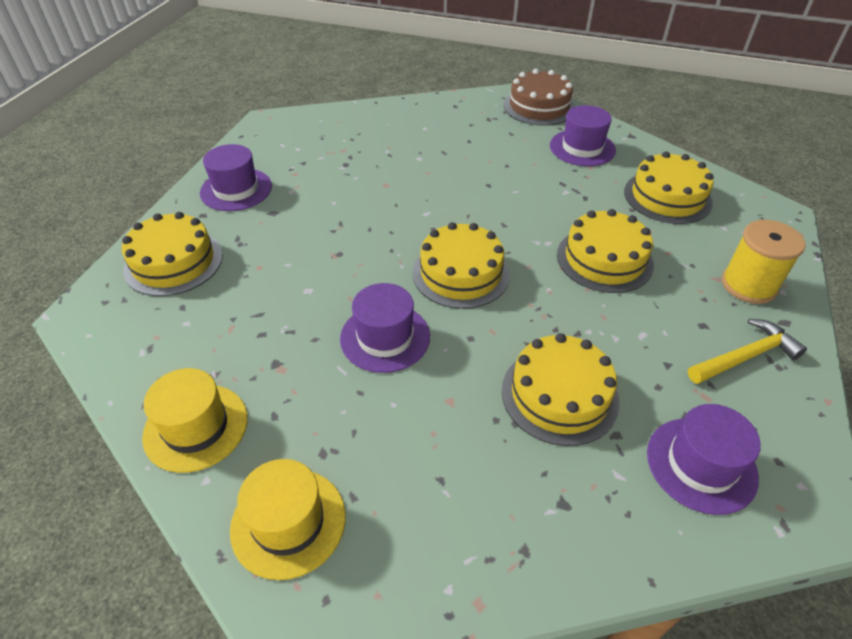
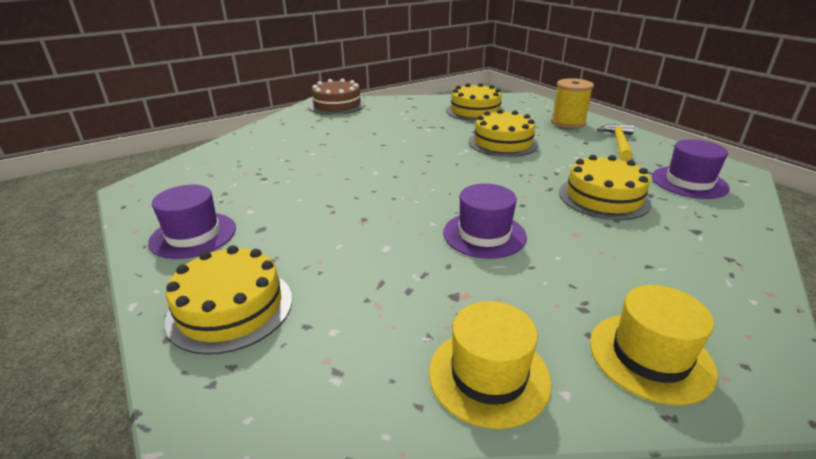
camera: 50 degrees left, 15 degrees down
(461, 273) = (455, 184): yellow cake -> none
(582, 148) = (397, 111): purple hat -> none

